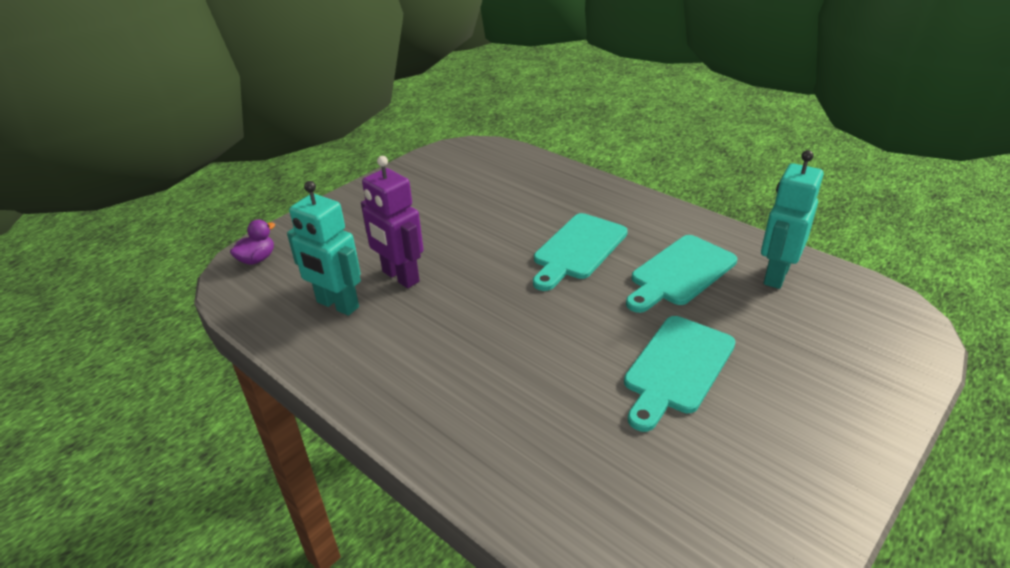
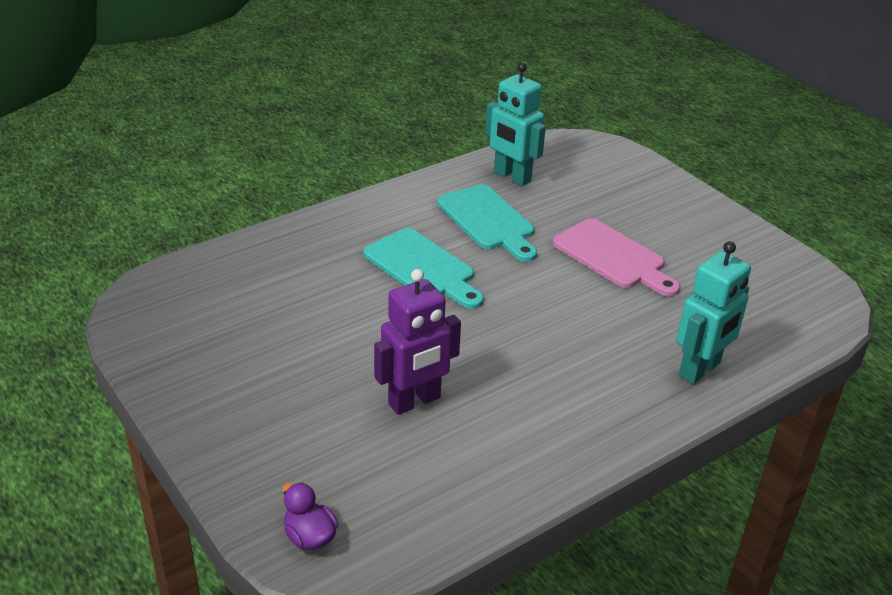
camera: 80 degrees left, 0 degrees up
(337, 305) = (448, 459): turquoise robot -> turquoise robot (700, 370)
(676, 368) = (613, 257): turquoise cutting board -> pink cutting board

